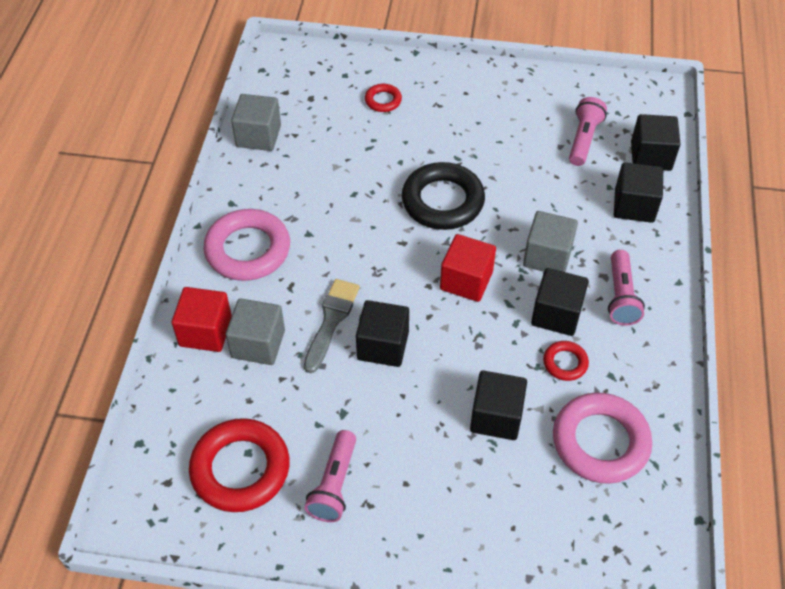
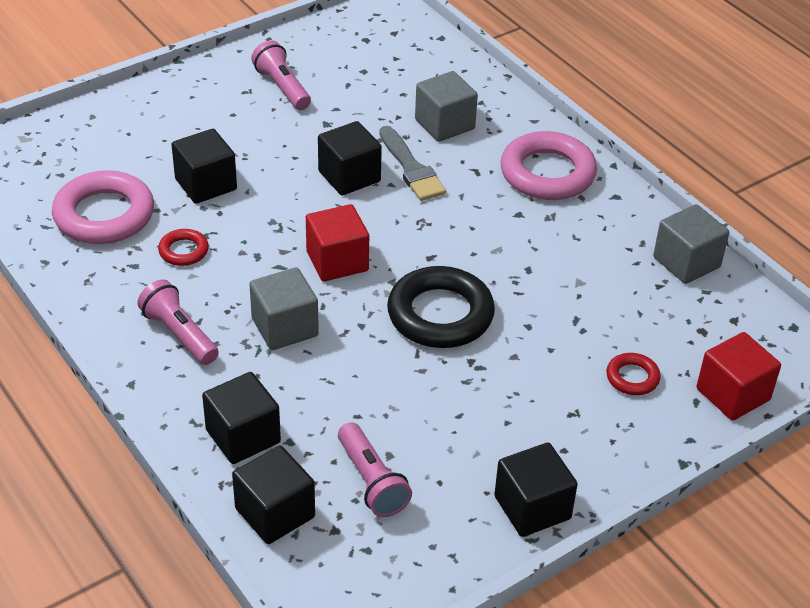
camera: 135 degrees right, 10 degrees down
(205, 332) = (493, 109): red cube -> red cube (733, 394)
(240, 469) = (356, 61): red ring -> none
(556, 314) = (227, 283): black cube -> black cube (532, 507)

